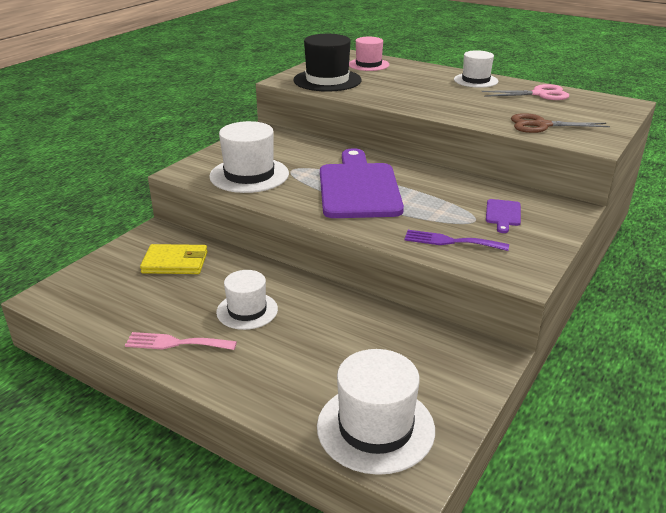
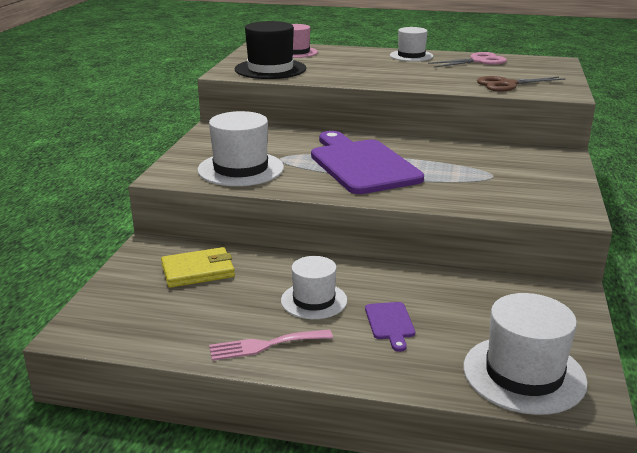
camera: 20 degrees left, 5 degrees down
(450, 241) = (488, 196): purple fork -> none
(503, 214) = (512, 167): purple cutting board -> purple cutting board (390, 323)

